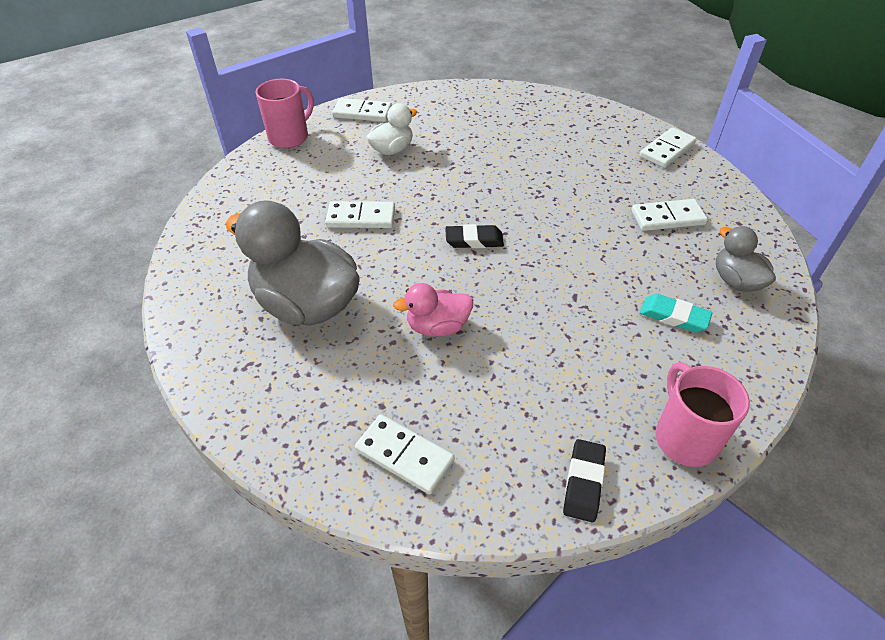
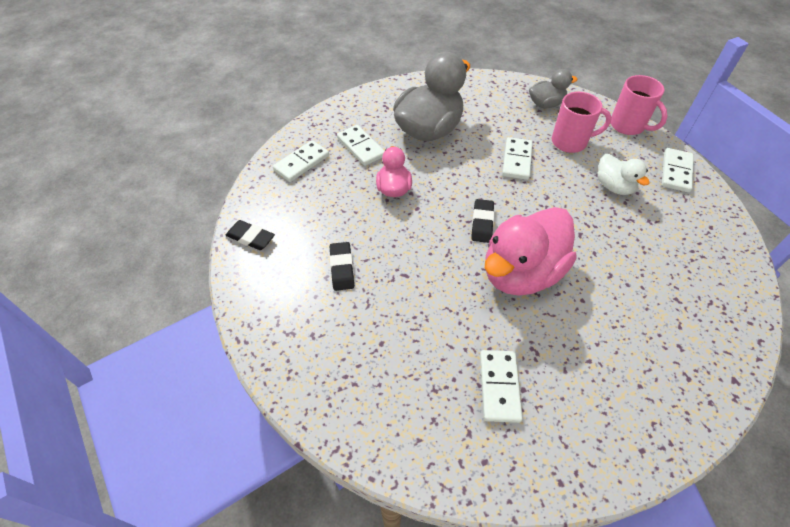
camera: 100 degrees right, 5 degrees up
(533, 209) = (521, 273): none -> pink duck
(591, 357) = (342, 268): none -> black eraser
(667, 150) = (632, 439): white domino -> white domino (360, 147)
(673, 316) = (366, 339): turquoise eraser -> none
(684, 438) = (257, 302): pink mug -> pink mug (570, 142)
(736, 281) = (396, 412): grey duck -> grey duck (545, 104)

